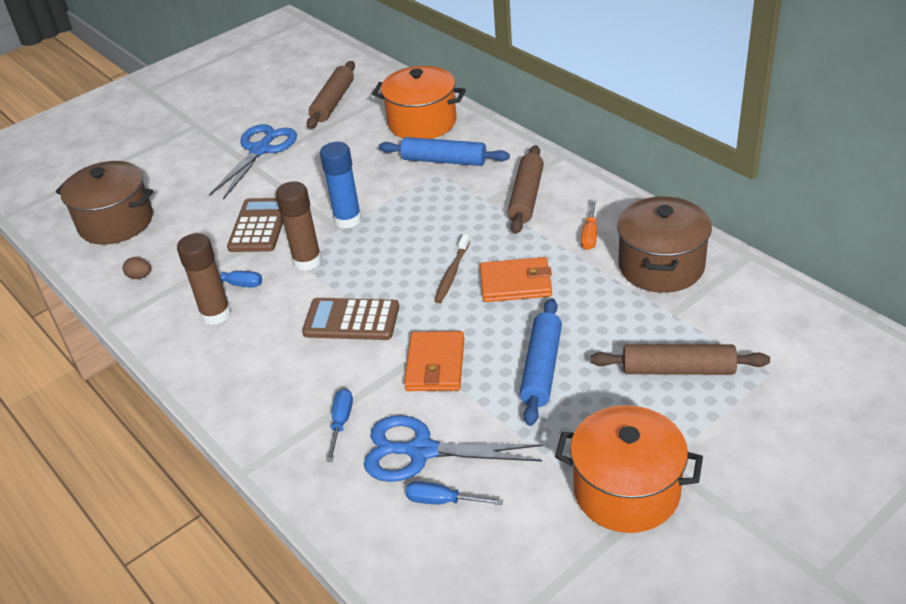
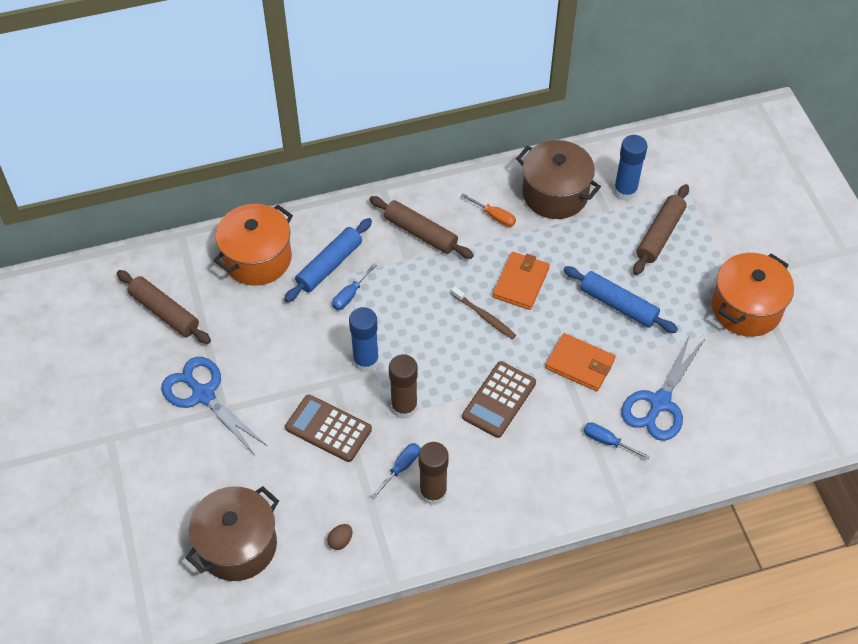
camera: 70 degrees left, 15 degrees up
(442, 501) = (709, 406): blue screwdriver -> blue screwdriver (350, 295)
(718, 318) = (625, 191): none -> blue glue stick

